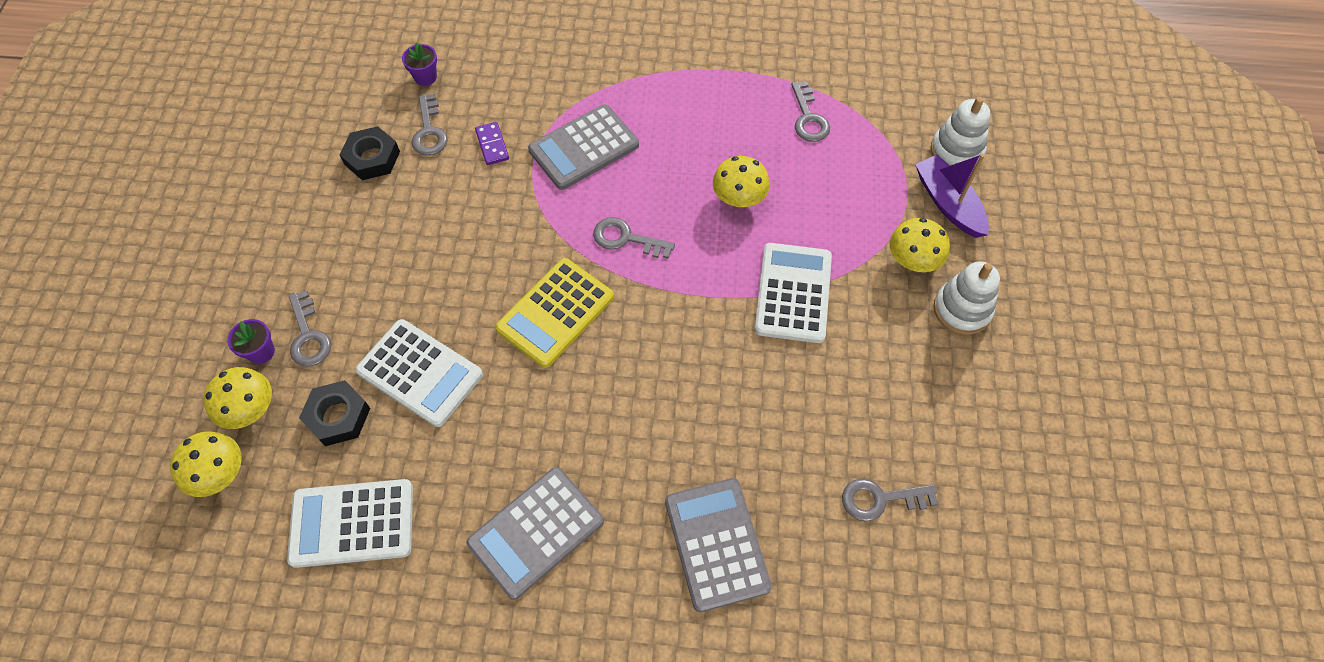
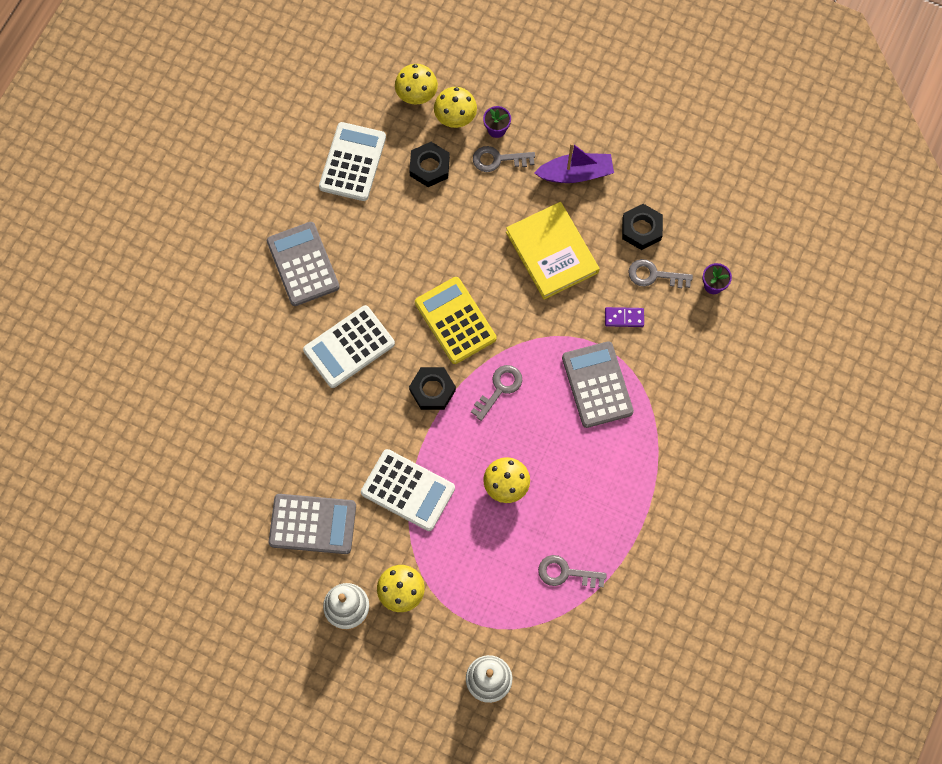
camera: 110 degrees right, 10 degrees up
(420, 373) = (442, 222): white calculator -> white calculator (349, 347)
(428, 237) = (552, 252): none -> yellow book
(657, 308) = (432, 390): none -> black nut
(717, 544) = (250, 368): grey calculator -> grey calculator (312, 524)
(880, 499) = (235, 481): grey key -> none
(948, 203) = (441, 646): purple boat -> purple boat (575, 173)

